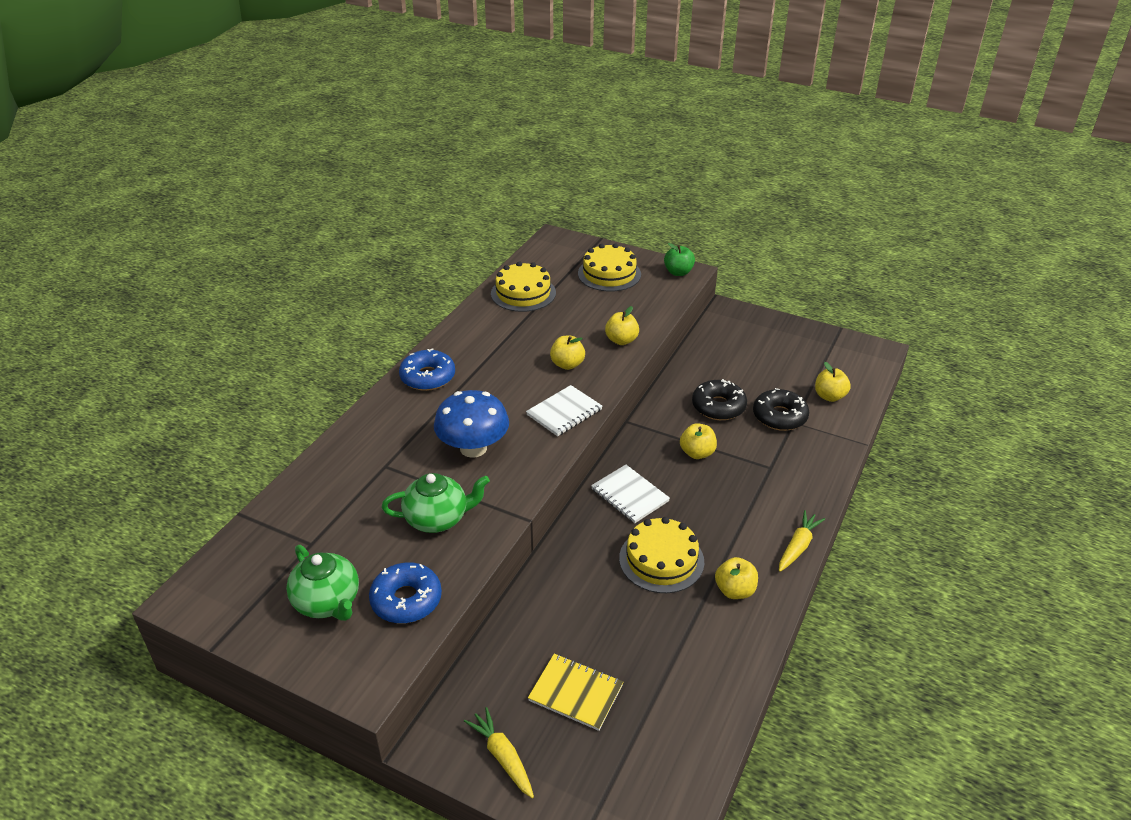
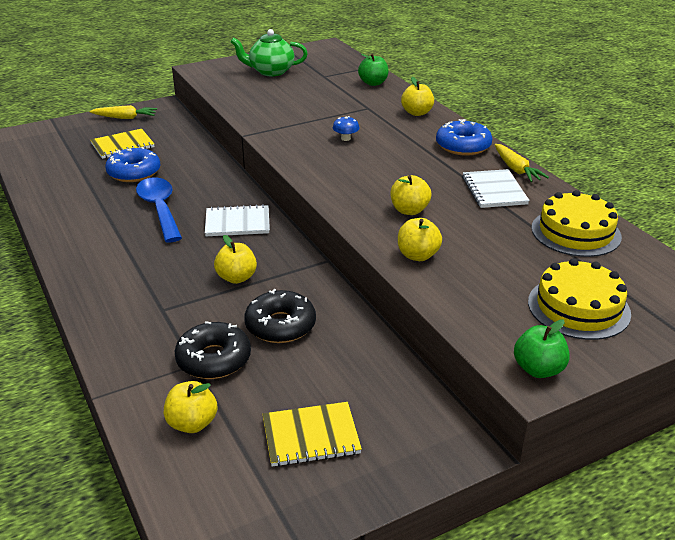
camera: 125 degrees right, 5 degrees down
(307, 492) = (373, 83): none -> green apple
(406, 600) = (239, 88): blue donut -> blue donut (134, 172)
(438, 519) = (290, 110): green teapot -> none
(473, 448) = (345, 138): blue mushroom -> blue mushroom, size x0.40
(564, 412) = (340, 185): white notebook -> white notebook (494, 190)
(661, 560) = (160, 209): yellow cake -> blue spoon
(734, 590) = (89, 224): yellow apple -> yellow apple (417, 113)
(782, 354) = (311, 436): none -> yellow notebook
(798, 546) = (71, 273): yellow carrot -> yellow carrot (516, 169)

